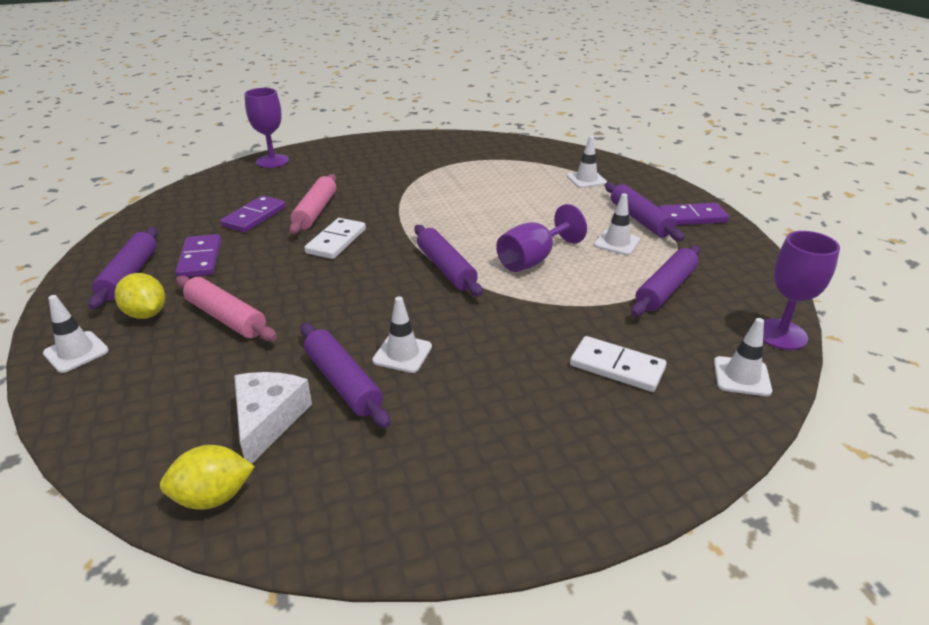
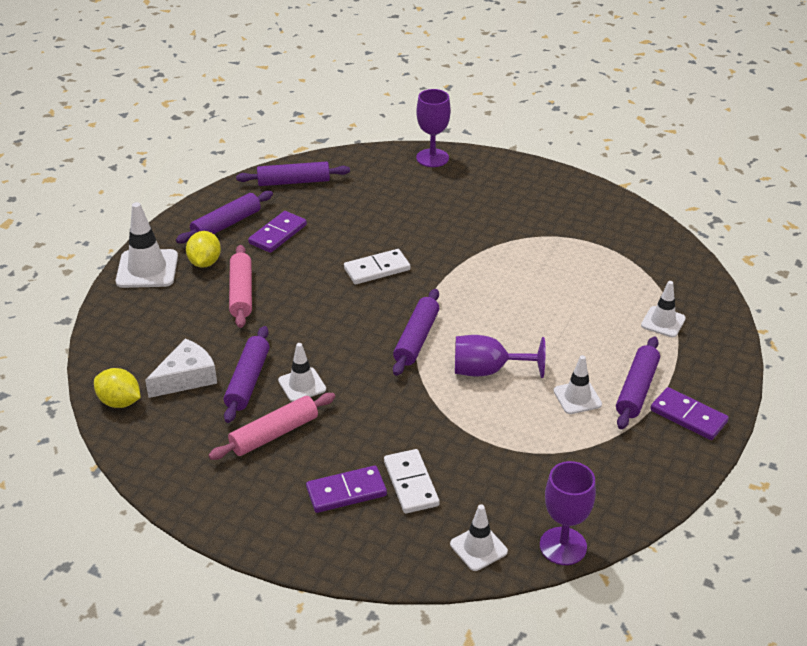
camera: 45 degrees right, 5 degrees up
(76, 352) = (147, 269): white traffic cone -> white traffic cone, size x1.62
(254, 217) = (352, 213): purple domino -> purple domino (346, 492)
(316, 211) = (398, 232): pink rolling pin -> pink rolling pin (274, 434)
(666, 289) = (543, 458): purple rolling pin -> purple rolling pin (293, 182)

